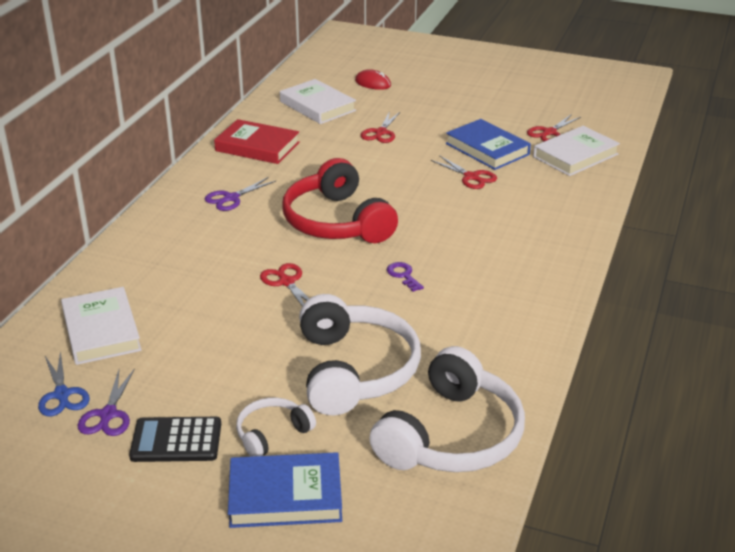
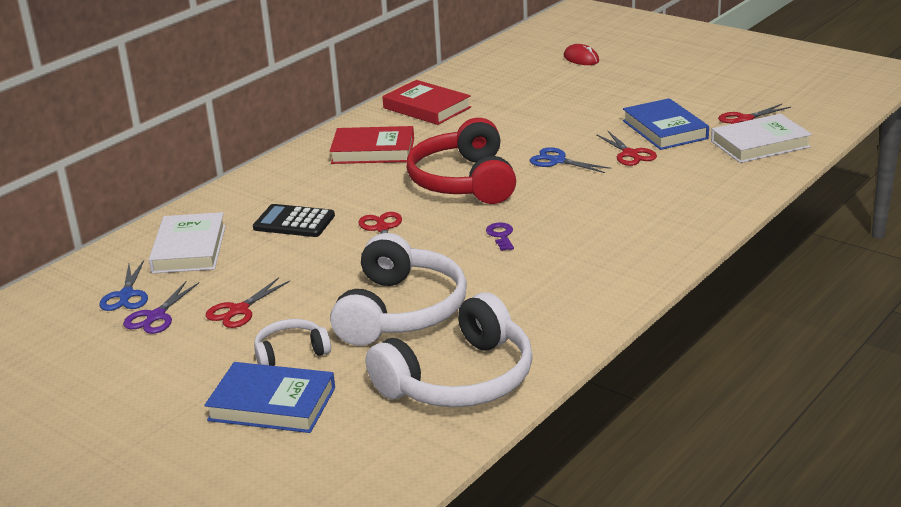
camera: 20 degrees right, 5 degrees down
(176, 440) = (202, 345): black calculator -> black calculator (294, 222)
(230, 198) = (373, 151): purple scissors -> red book
(317, 106) = (510, 76): white book -> none
(380, 133) = (560, 105): red scissors -> red scissors (238, 311)
(410, 191) = (557, 161): none -> blue scissors

